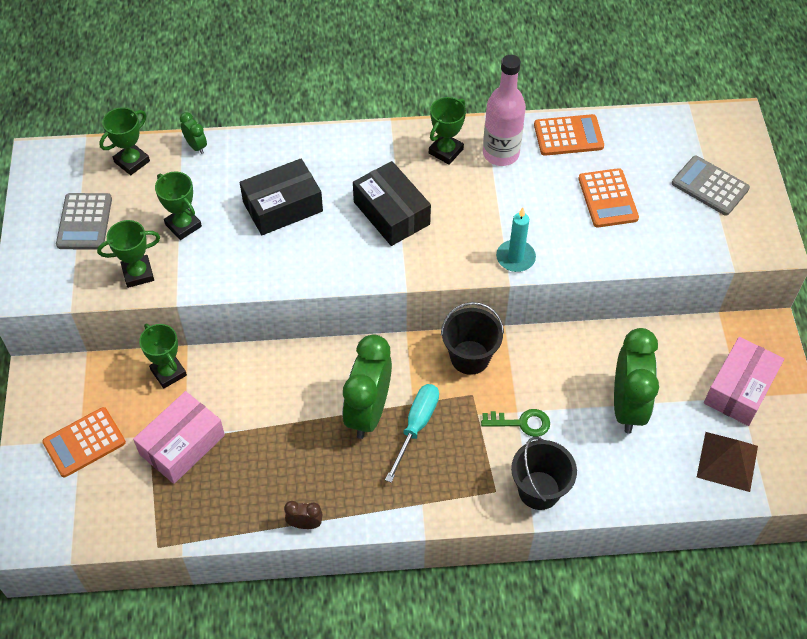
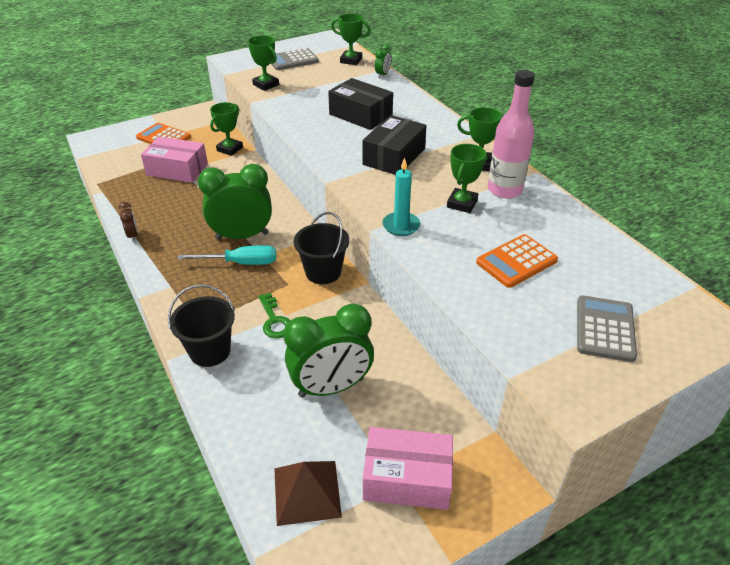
camera: 65 degrees right, 15 degrees down
(183, 225) = (315, 88): green trophy -> green trophy (462, 204)
(568, 136) = (564, 220): orange calculator -> none

